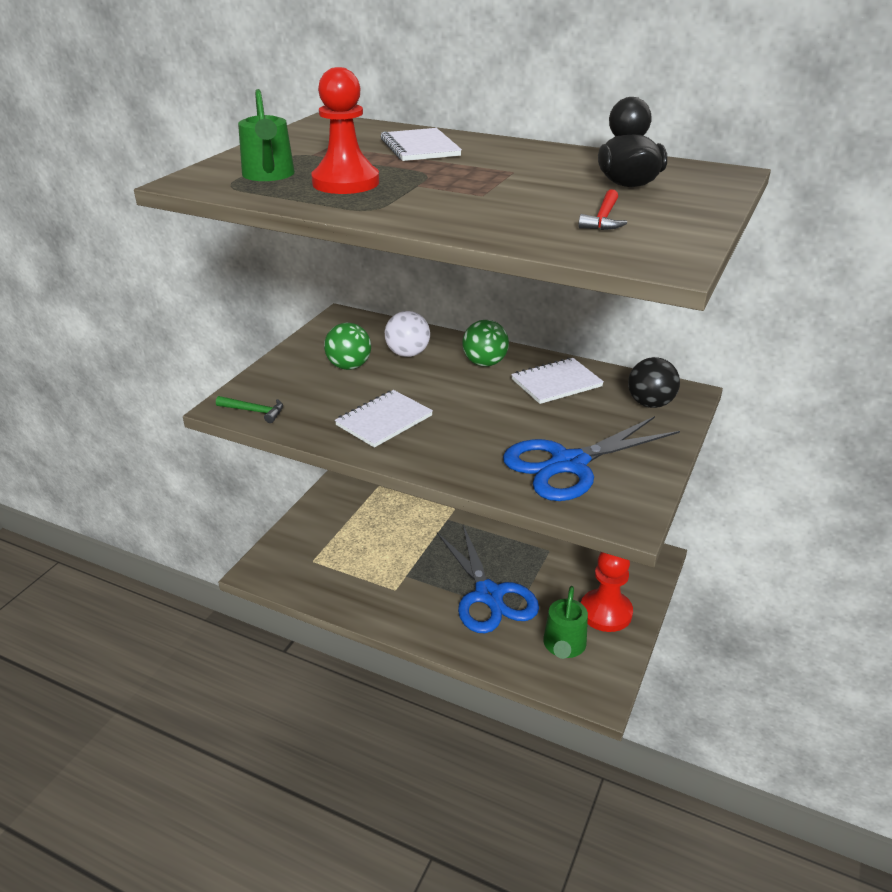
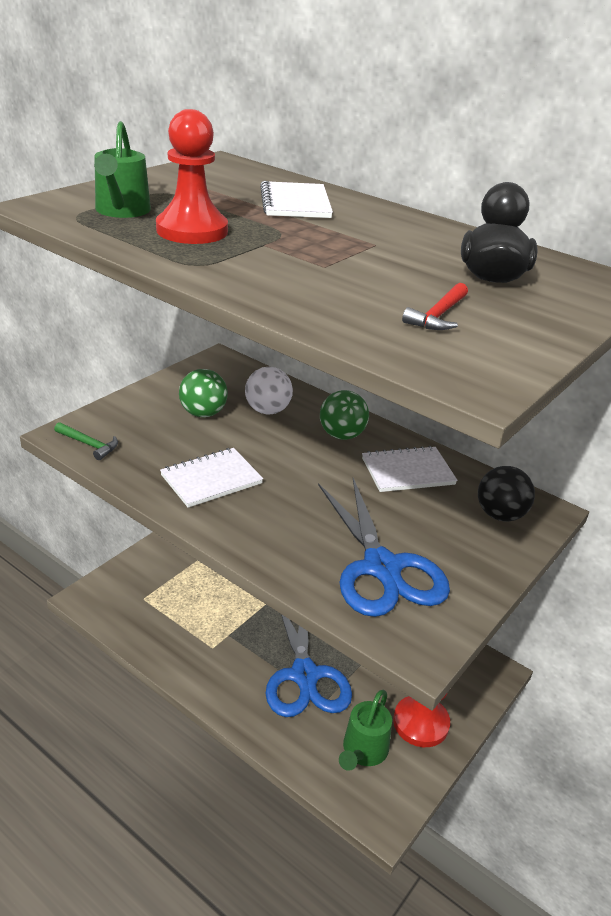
camera: 10 degrees right, 0 degrees up
(568, 464) = (382, 568): blue scissors -> blue scissors turned 90 degrees counterclockwise

